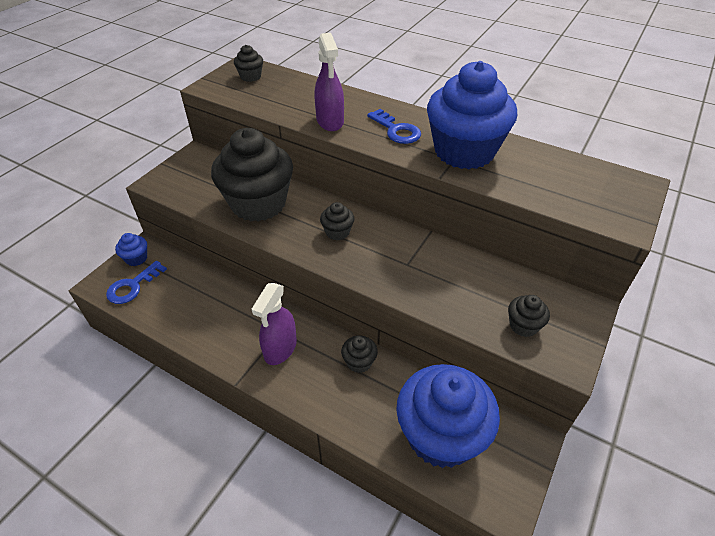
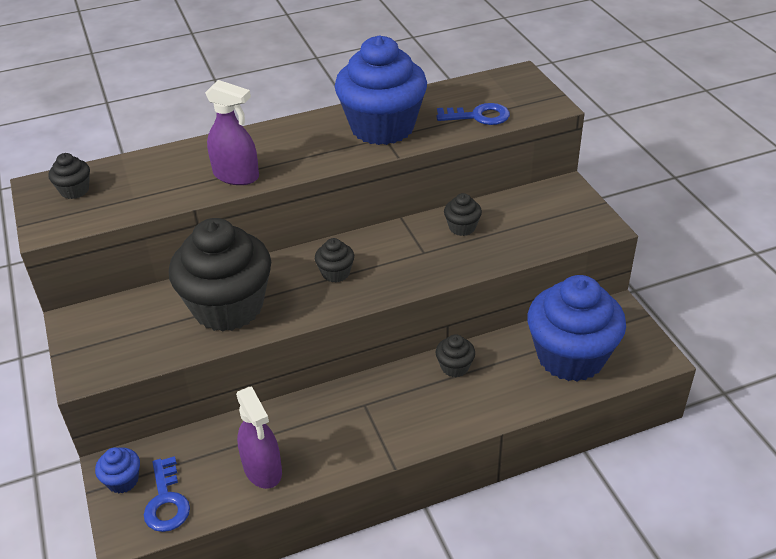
camera: 50 degrees left, 5 degrees down
(280, 348) = (385, 414): purple spray bottle -> purple spray bottle (262, 469)
(396, 130) = (305, 146): blue key -> blue key (478, 116)
(523, 325) = (551, 228): black cupcake -> black cupcake (462, 227)

